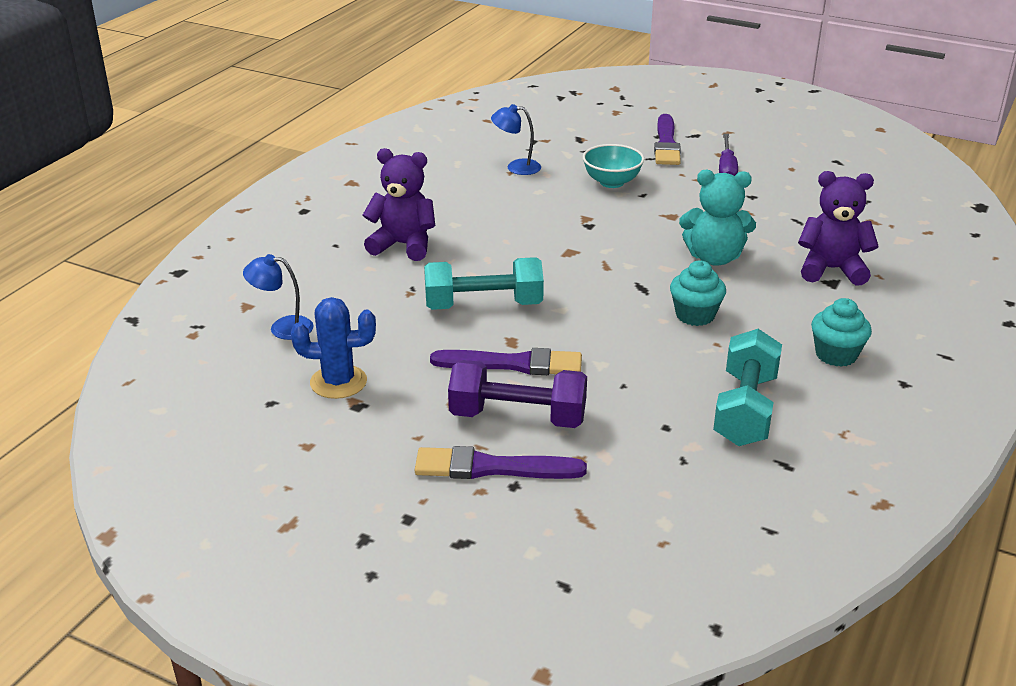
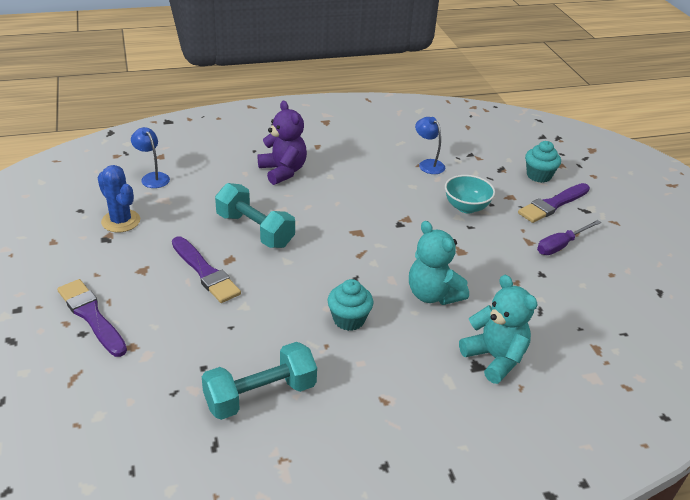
camera: 45 degrees right, 5 degrees up
(517, 417) = (151, 301): purple dumbbell -> none
(831, 269) = (494, 358): purple teddy bear -> turquoise teddy bear
(836, 355) = (380, 411): turquoise cupcake -> turquoise cupcake (538, 175)

